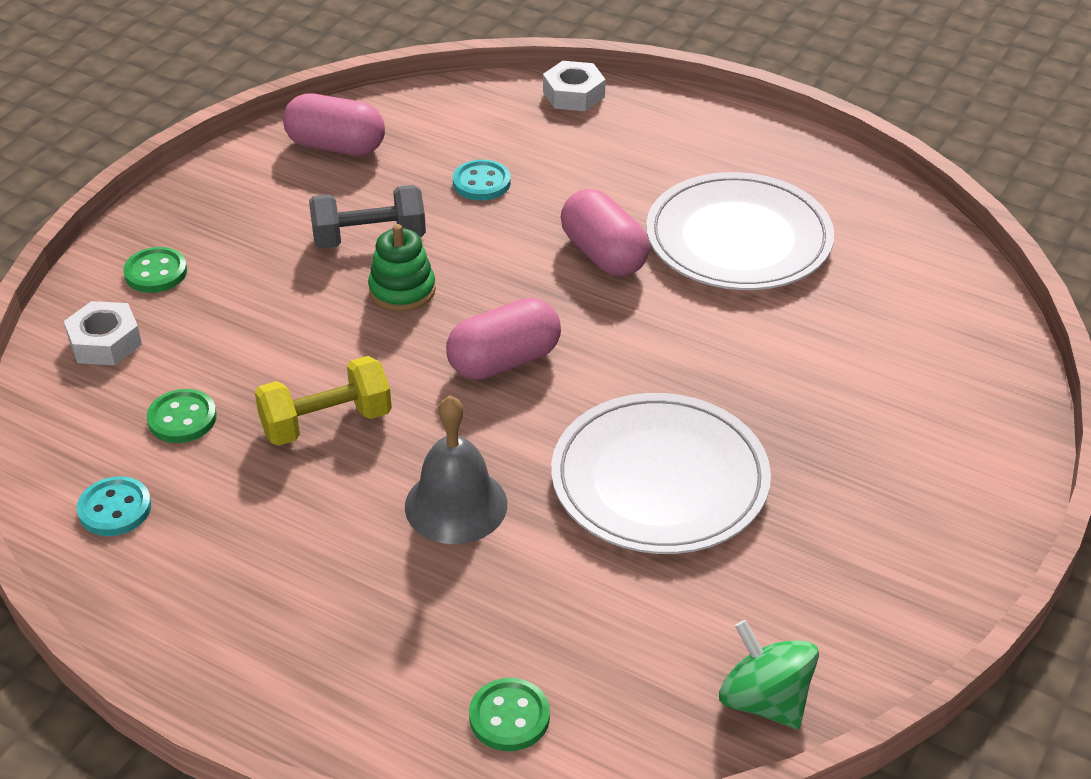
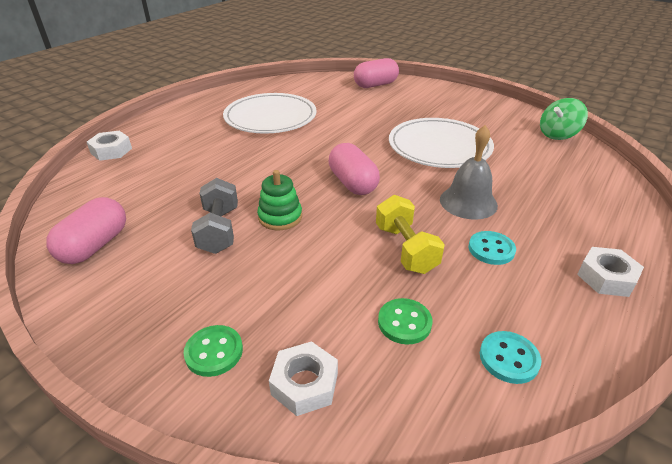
camera: 85 degrees left, 5 degrees down
(252, 648) = (606, 277): none -> white nut
(481, 183) = (181, 185): turquoise button -> turquoise button (491, 249)
(509, 717) = (602, 191): green button -> none
(604, 254) = (269, 150): pink capsule -> pink capsule (375, 85)

